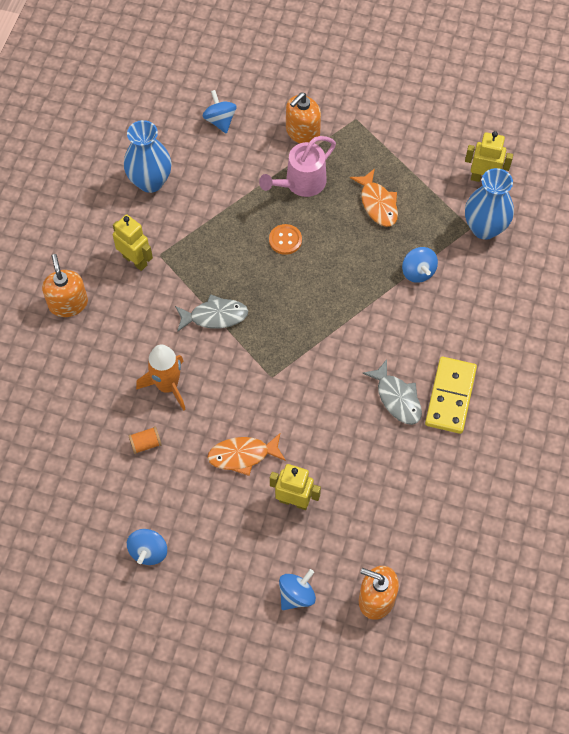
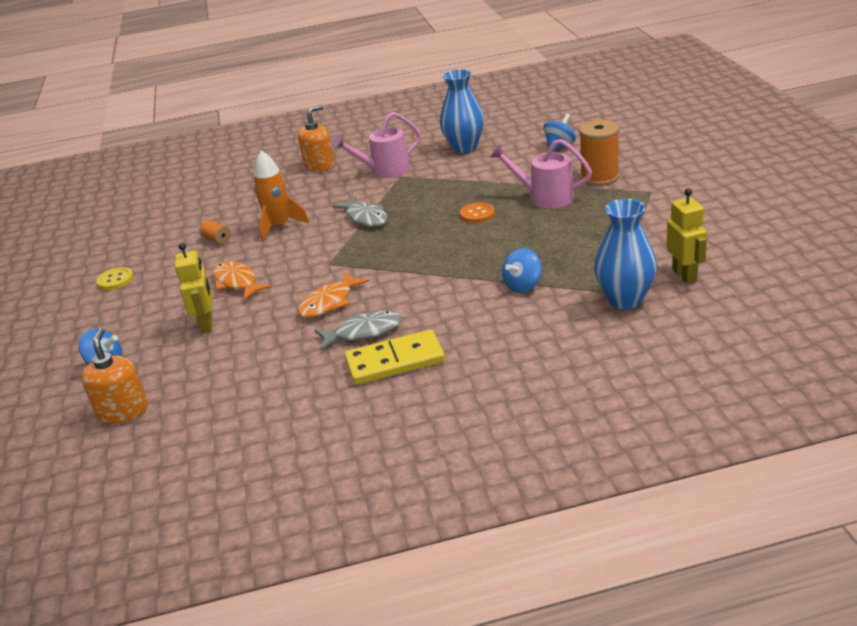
camera: 65 degrees right, 30 degrees down
(135, 260) = (384, 171): yellow robot -> pink watering can
(148, 551) = (115, 280): blue spinning top -> yellow button
(302, 132) = (599, 177): orange soap dispenser -> orange spool
(377, 204) = (573, 236): orange fish -> orange fish (329, 302)
(397, 398) = (364, 332): grey fish -> grey fish turned 135 degrees counterclockwise

